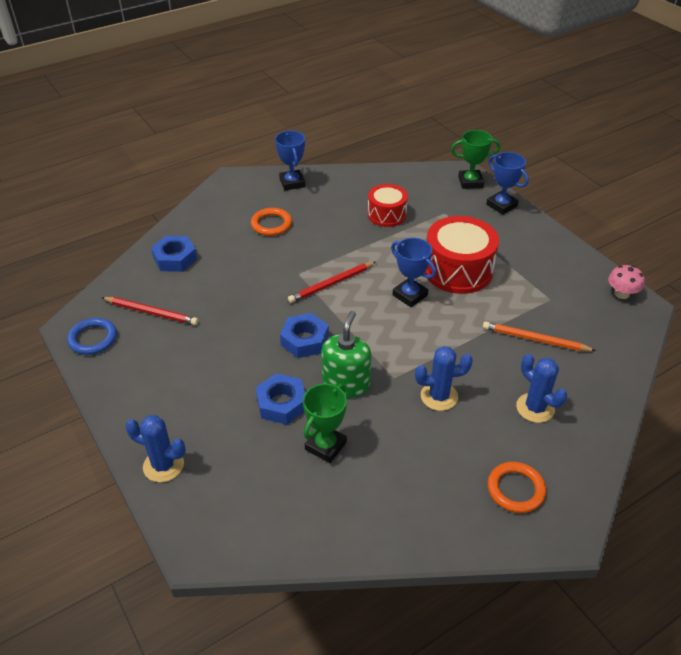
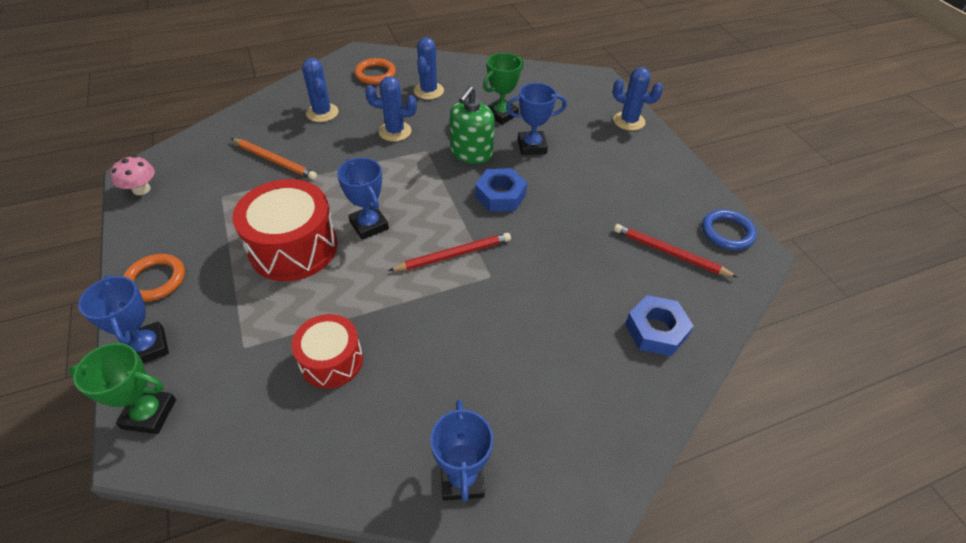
camera: 170 degrees left, 5 degrees up
(271, 224) = (514, 373): orange ring -> orange ring (155, 280)
(281, 403) = (532, 146): blue nut -> blue trophy
(430, 470) = (428, 91): none -> blue cactus

